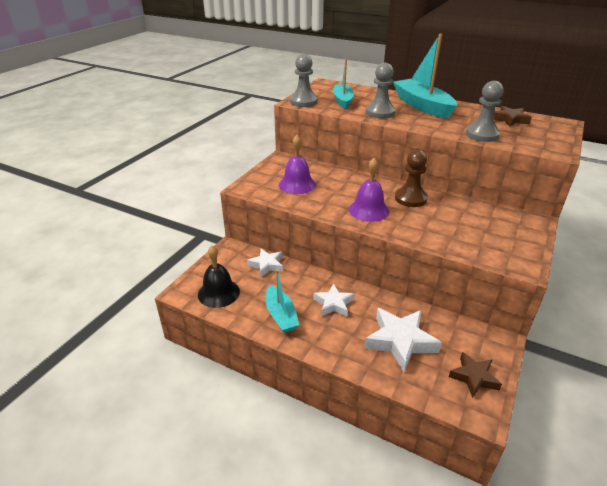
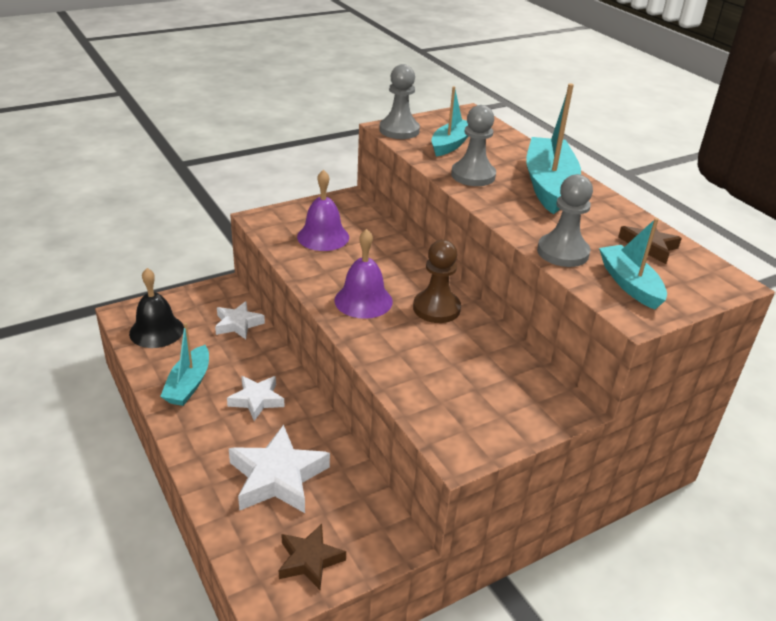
camera: 30 degrees right, 0 degrees up
(532, 138) = (629, 284): none -> turquoise boat

